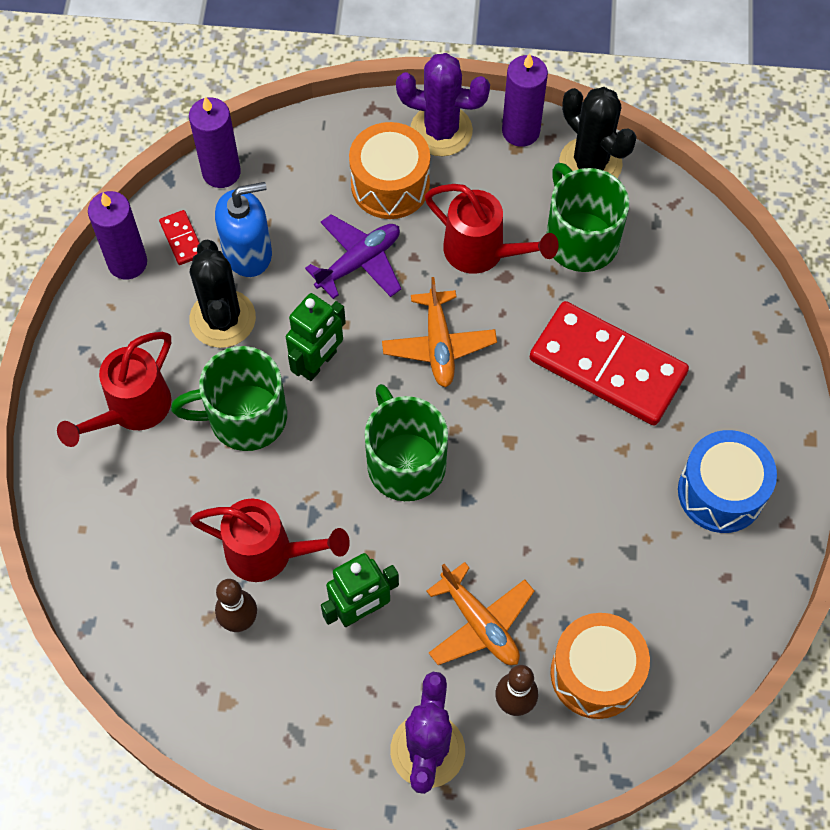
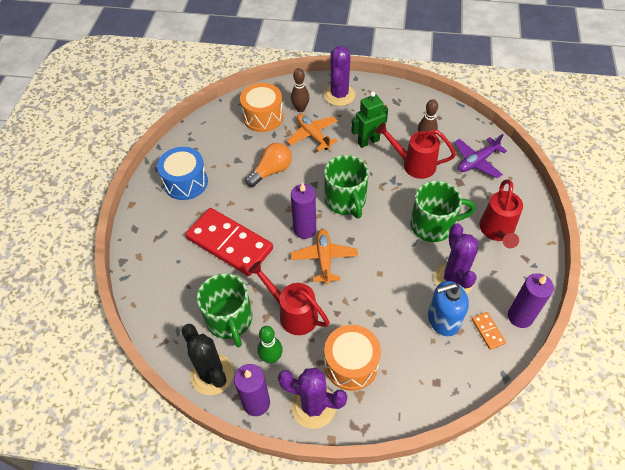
camera: 175 degrees left, 10 degrees down
(132, 410) = (497, 231): red watering can -> red watering can turned 150 degrees clockwise
(182, 239) = (488, 331): red domino -> orange domino
(221, 172) = (469, 380): purple candle -> purple candle (305, 229)
(222, 319) = (453, 279): black cactus -> purple cactus
(318, 363) = (394, 252): green robot -> none
(359, 262) = (371, 311): purple plane -> purple plane (477, 161)
(508, 188) = (271, 357): none -> green bowling pin
(555, 526) = (271, 171): none -> orange light bulb

